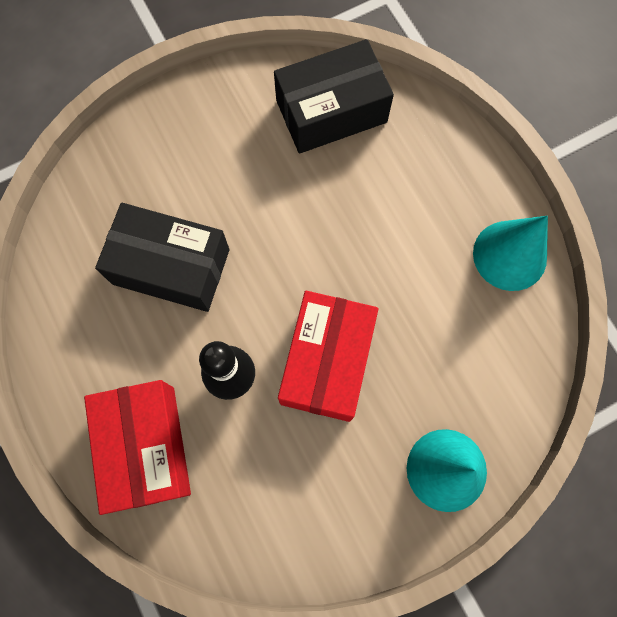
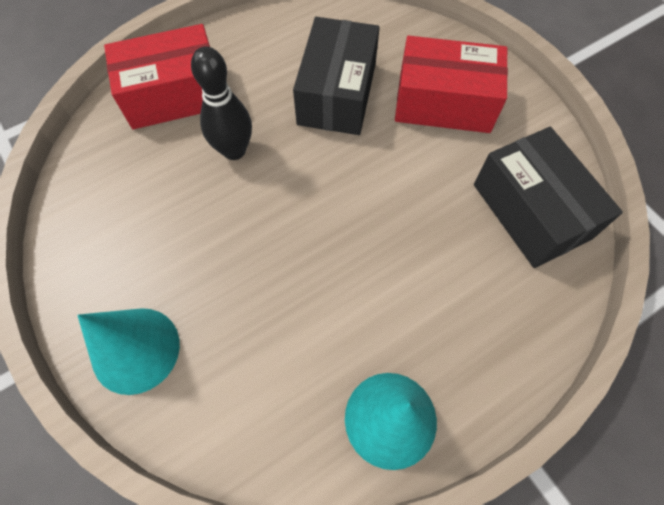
camera: 85 degrees right, 10 degrees down
(327, 362) = (251, 226): red box -> red box (444, 102)

